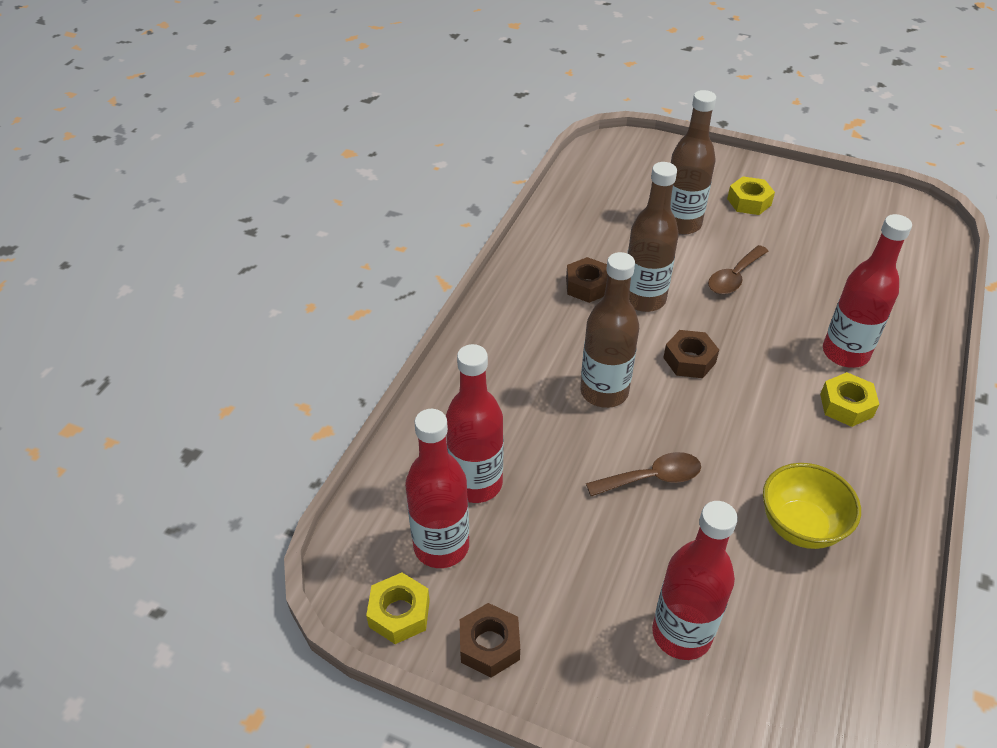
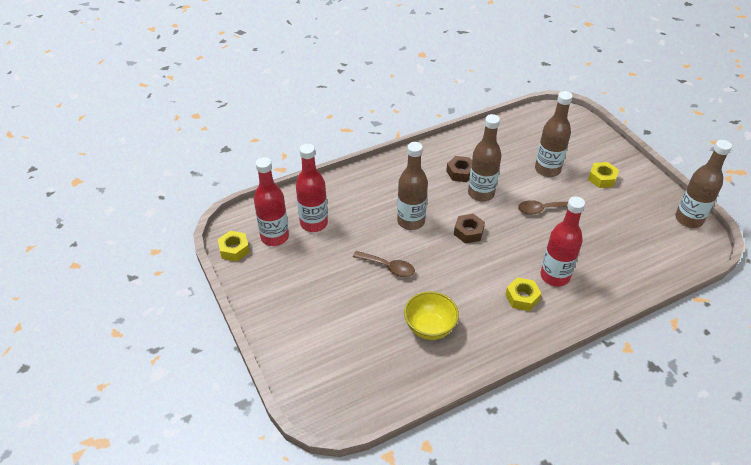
camera: 40 degrees right, 0 degrees up
(489, 645) = (253, 282): brown nut -> none
(681, 634) = (327, 329): red bottle -> none
(882, 200) = (688, 219): none -> brown bottle

